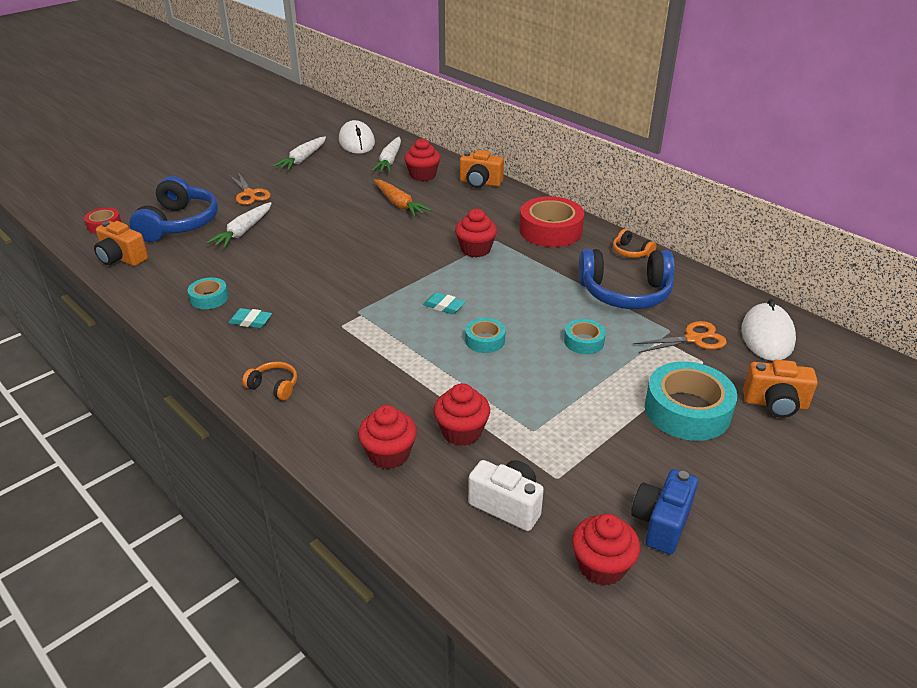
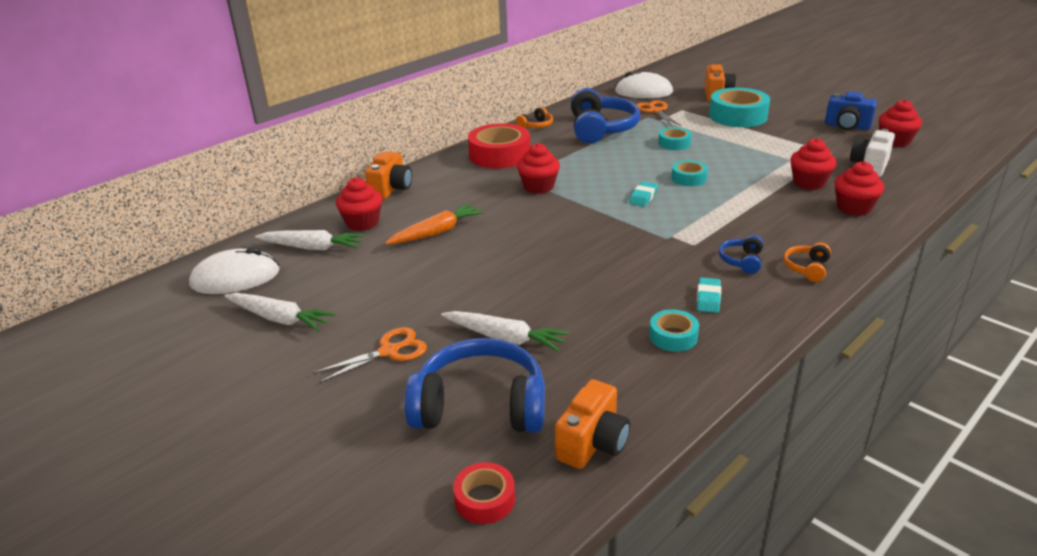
camera: 90 degrees left, 5 degrees down
(302, 349) = (742, 261): none -> blue headphones

